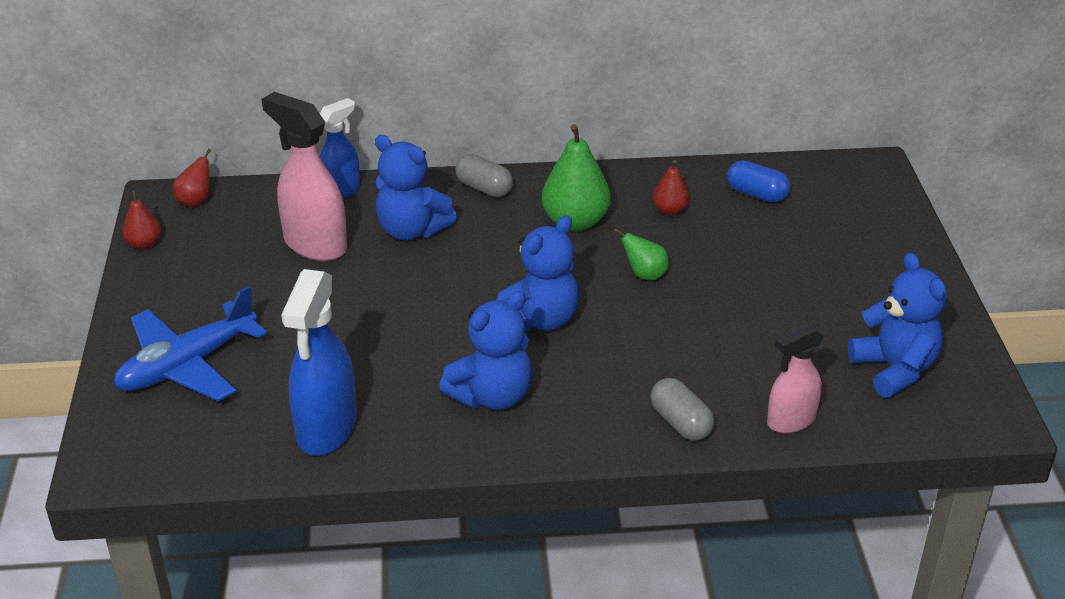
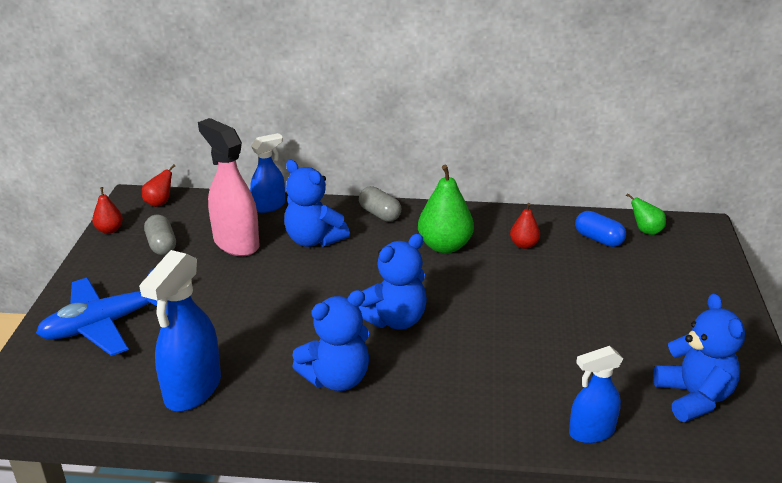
camera: 10 degrees right, 5 degrees down
(645, 275) = (491, 293): green pear -> green pear (646, 231)
(680, 423) = (492, 421): grey capsule -> grey capsule (161, 245)
(790, 421) = (591, 432): pink spray bottle -> blue spray bottle

